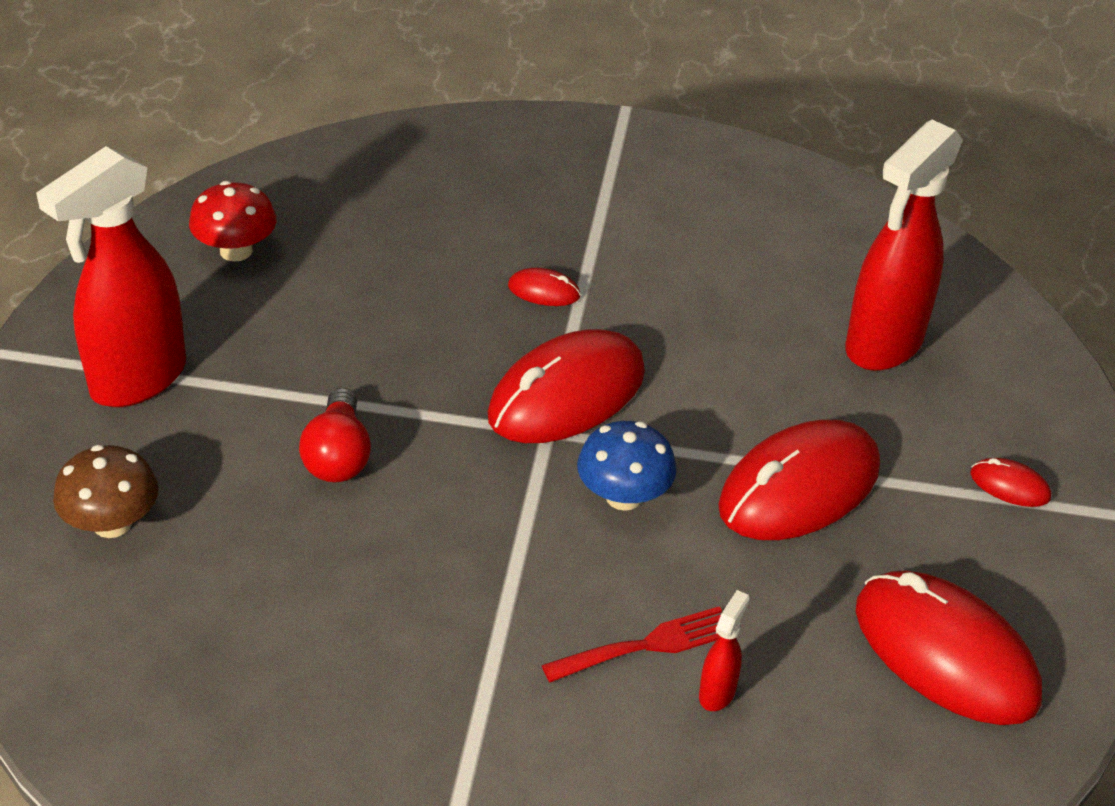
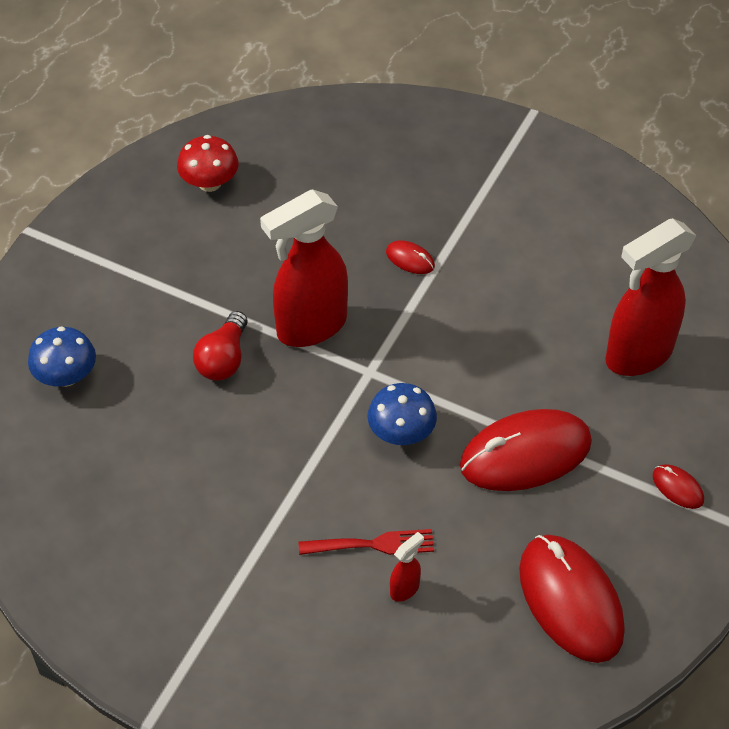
camera: 20 degrees right, 10 degrees up
(112, 523) = (66, 376): brown mushroom -> blue mushroom
(137, 380) = (113, 273): red spray bottle -> red spray bottle (310, 327)
(567, 394) = (393, 346): red mouse -> none

